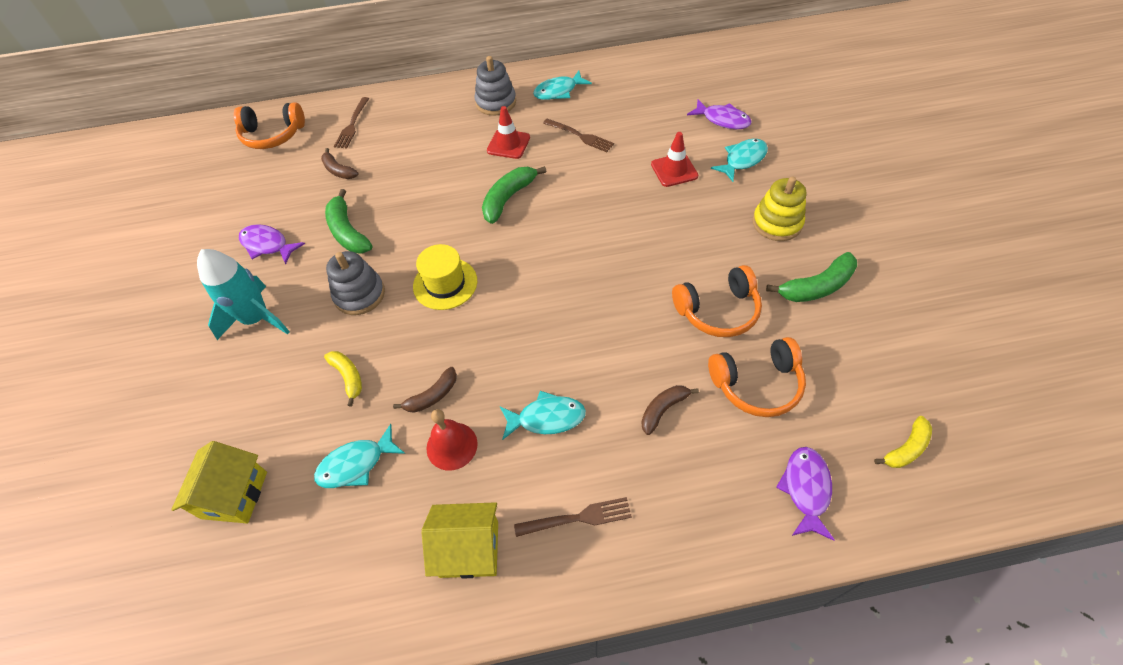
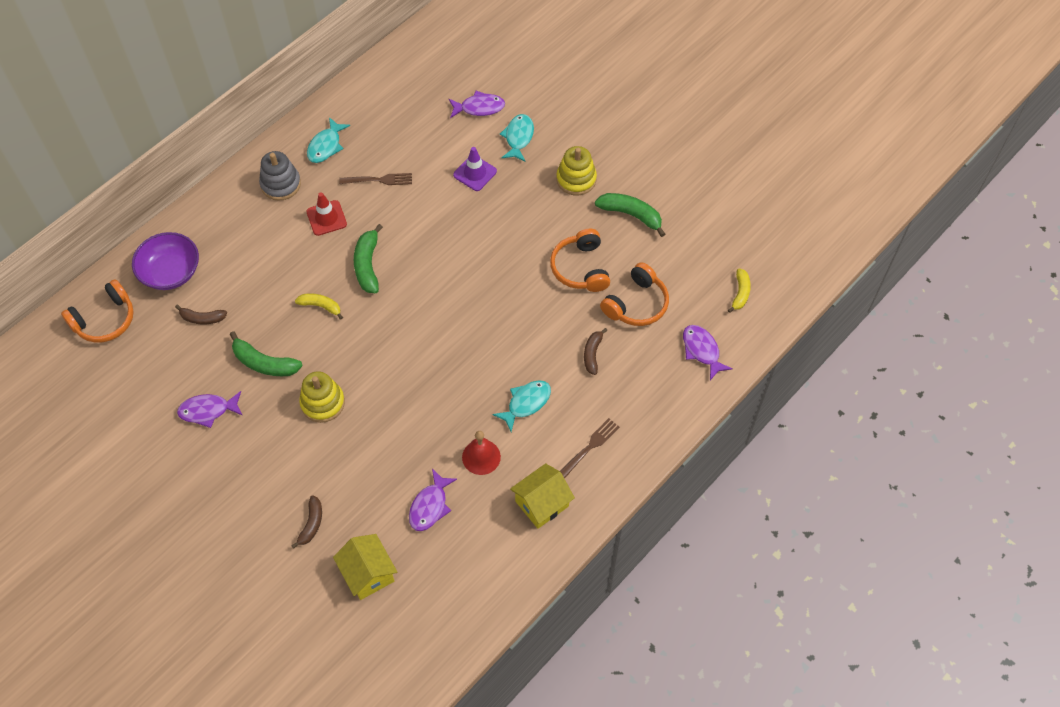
camera: 40 degrees left, 5 degrees up
(256, 319) = (261, 466): turquoise rocket -> none
(348, 377) = (371, 460): yellow banana -> yellow banana (321, 306)
(352, 125) = (171, 272): brown fork -> purple bowl
(356, 464) = (430, 506): turquoise fish -> purple fish
(359, 294) = (322, 403): grey stacking toy -> yellow stacking toy
(432, 396) = (441, 436): brown banana -> brown banana (311, 524)
(445, 284) = (379, 357): yellow hat -> none
(674, 170) = (475, 173): red traffic cone -> purple traffic cone
(718, 310) = (580, 268): orange headphones -> orange headphones turned 135 degrees clockwise
(816, 287) = (631, 215): green banana -> green banana turned 90 degrees counterclockwise

